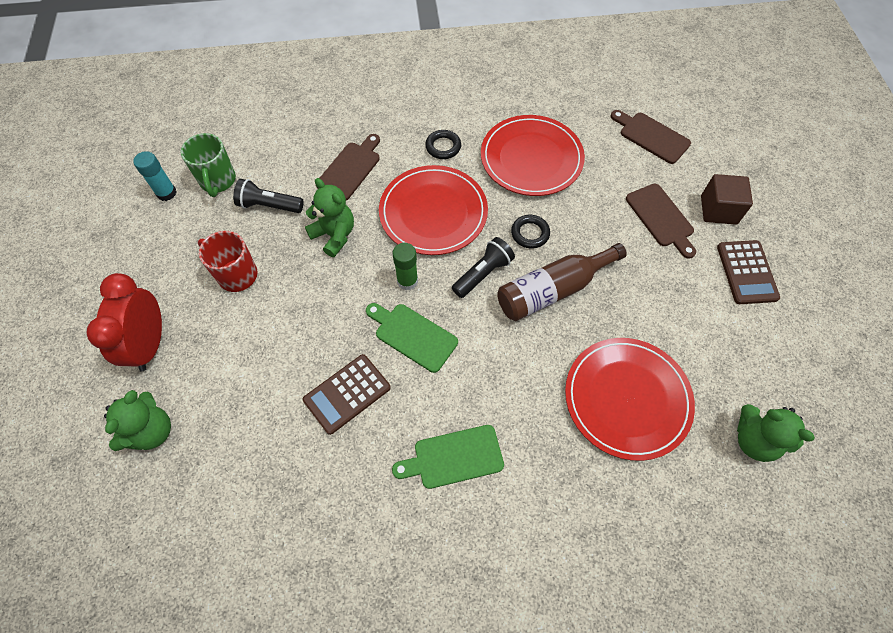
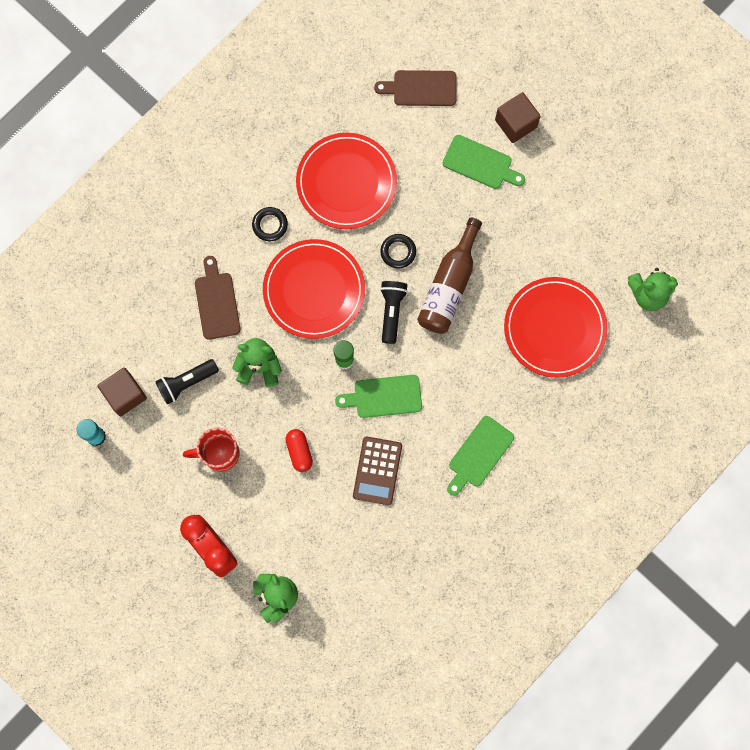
camera: 40 degrees left, 15 degrees up
(218, 181) = (125, 395): green mug -> brown cube
(298, 323) = (299, 452): none -> red capsule
(661, 218) = (480, 163): brown cutting board -> green cutting board
(747, 272) = (568, 165): brown calculator -> none

